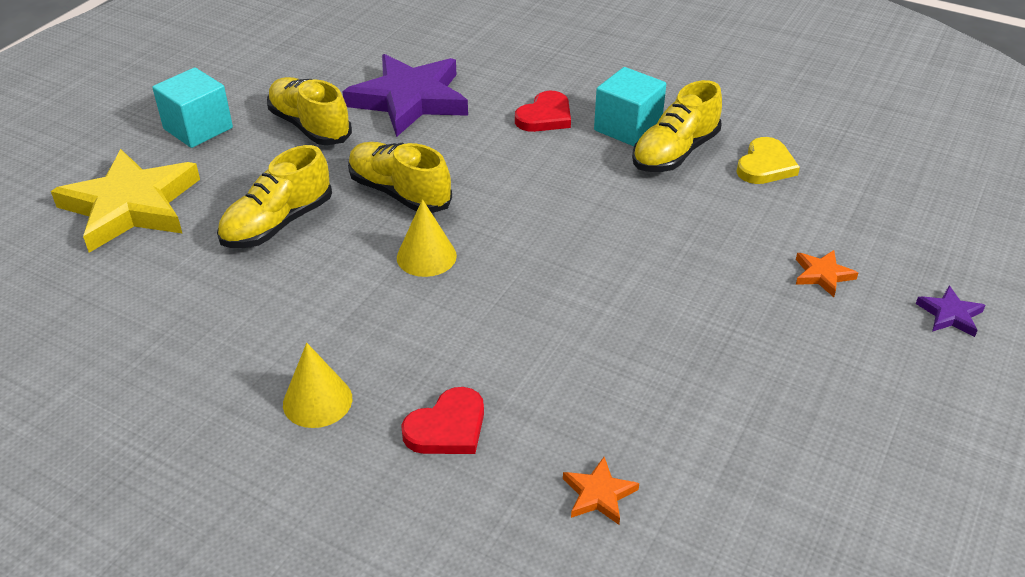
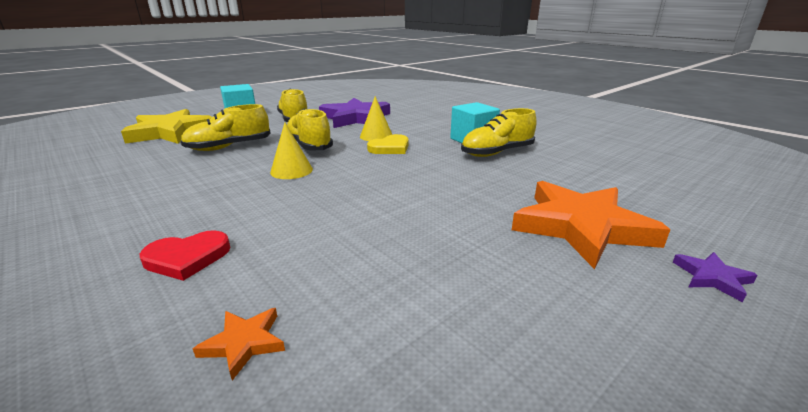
camera: 20 degrees right, 15 degrees down
(317, 401) = (129, 223): yellow cone -> yellow cone (376, 136)
(545, 116) = (425, 131): red heart -> none
(765, 165) = (560, 166): yellow heart -> yellow heart (390, 148)
(822, 275) = (581, 227): orange star -> orange star, size x2.43

